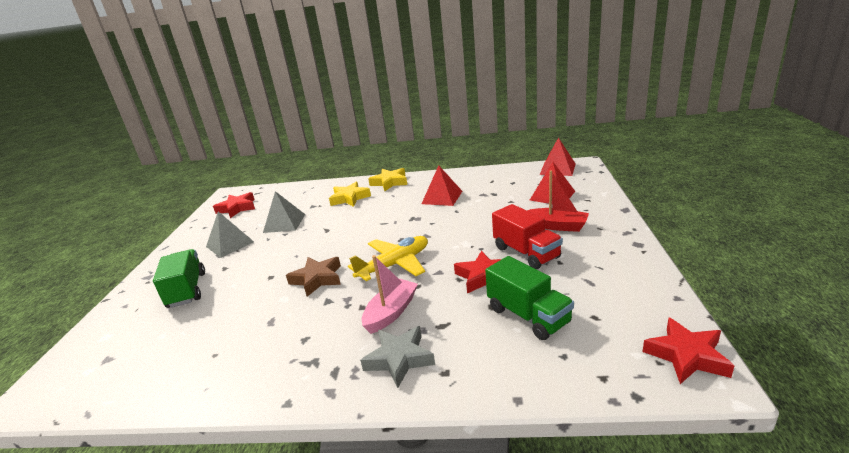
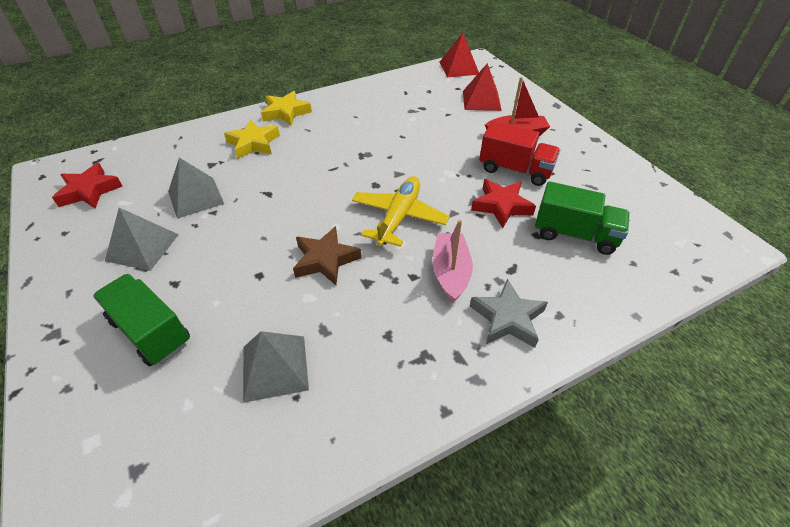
camera: 35 degrees left, 20 degrees up
(222, 333) = (275, 367): none -> grey pyramid
(442, 197) = (370, 122): red pyramid -> none
(686, 355) = (709, 232): red star -> none

